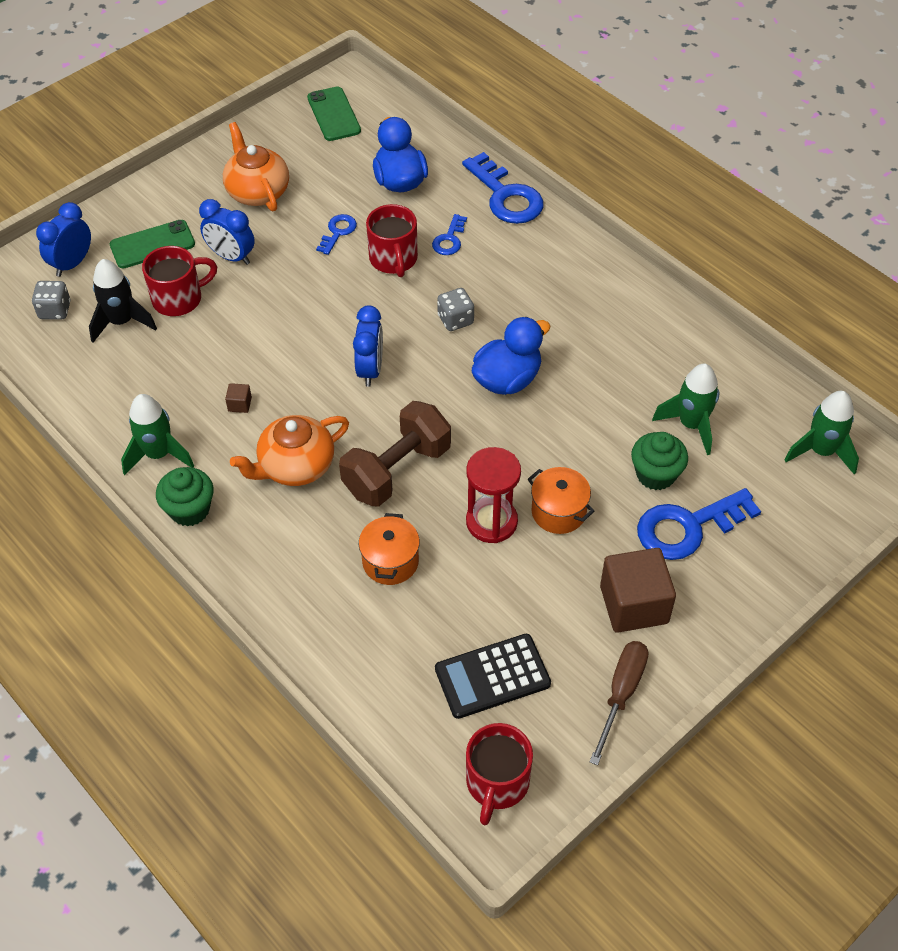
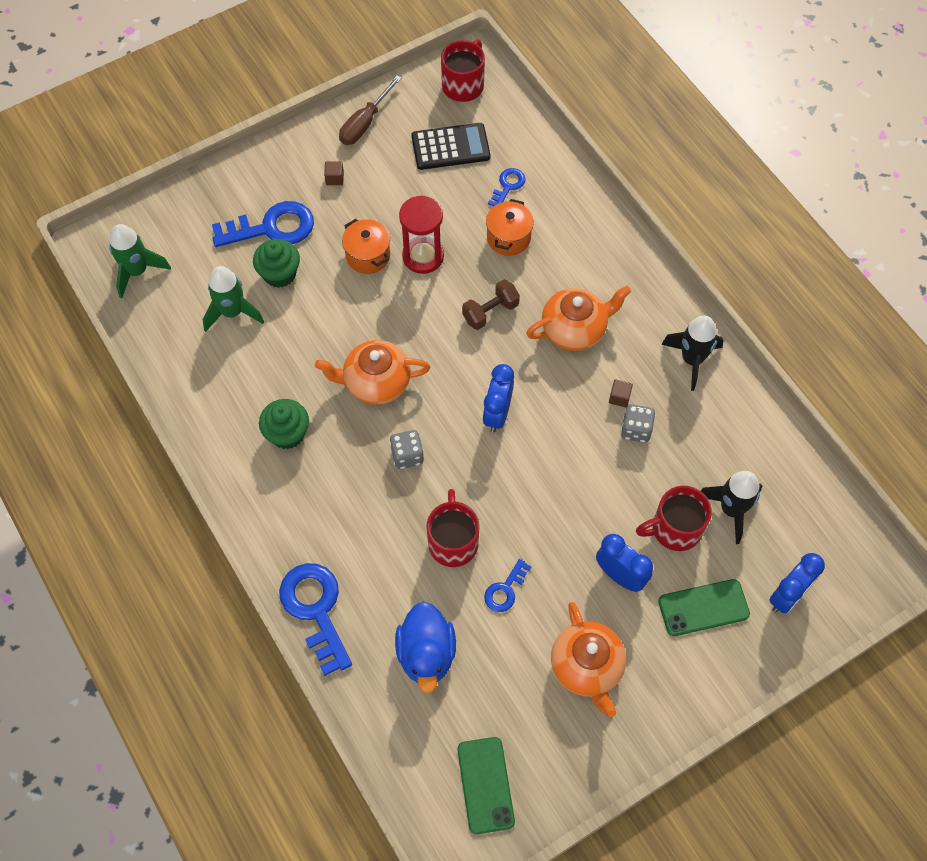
camera: 170 degrees left, 10 degrees up
(55, 310) = (799, 536): grey dice -> grey dice (636, 430)
(158, 454) = (692, 360): green rocket -> black rocket
(189, 510) = (665, 305): green cupcake -> green cupcake (287, 433)
(397, 470) = (490, 312): brown dumbbell -> brown dumbbell, size x0.59
(449, 239) = (390, 558): blue key -> blue key (508, 186)
(507, 379) = (376, 382): blue duck -> orange teapot
(634, 604) = (334, 178): brown cube -> brown cube, size x0.40

